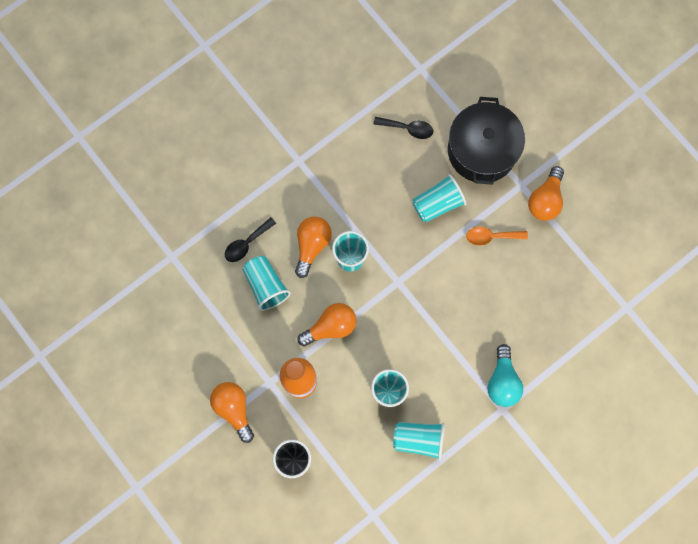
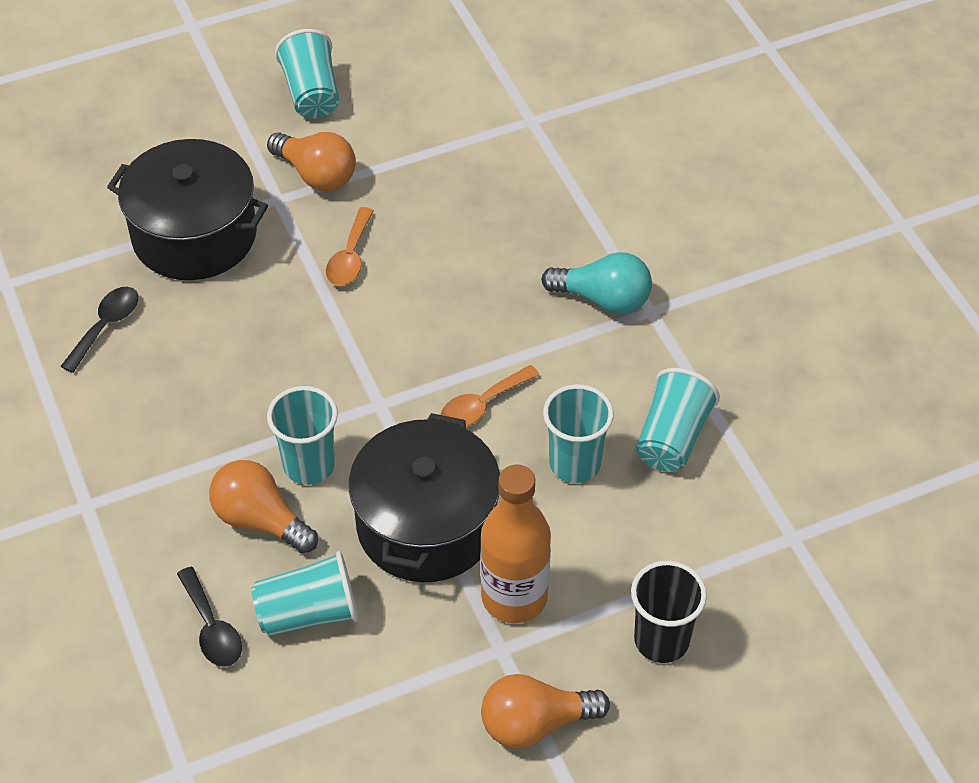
camera: 75 degrees left, 25 degrees down
(331, 327) = (426, 524): orange light bulb -> black pot
(412, 334) = (482, 405): none -> orange spoon
(437, 204) = (261, 316): turquoise cup -> turquoise cup (311, 94)

